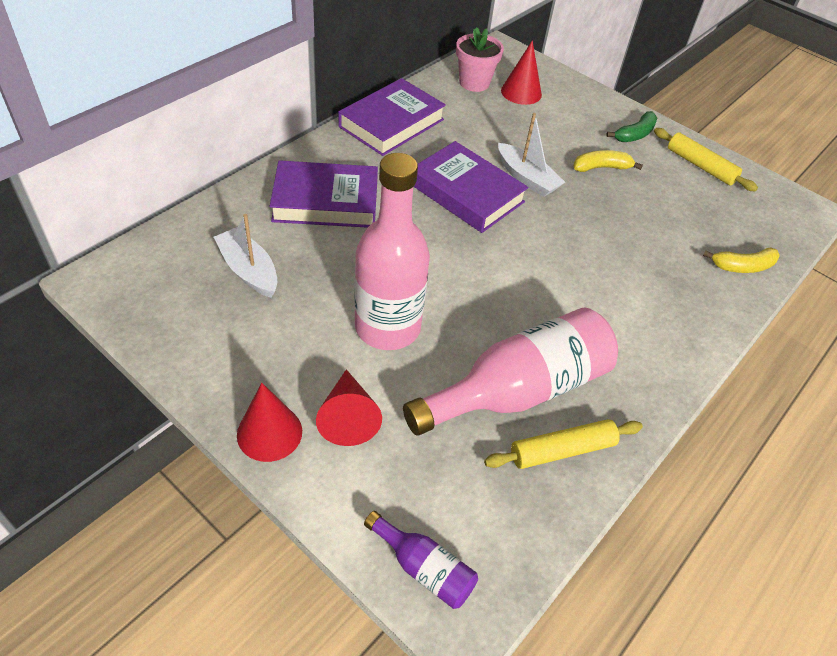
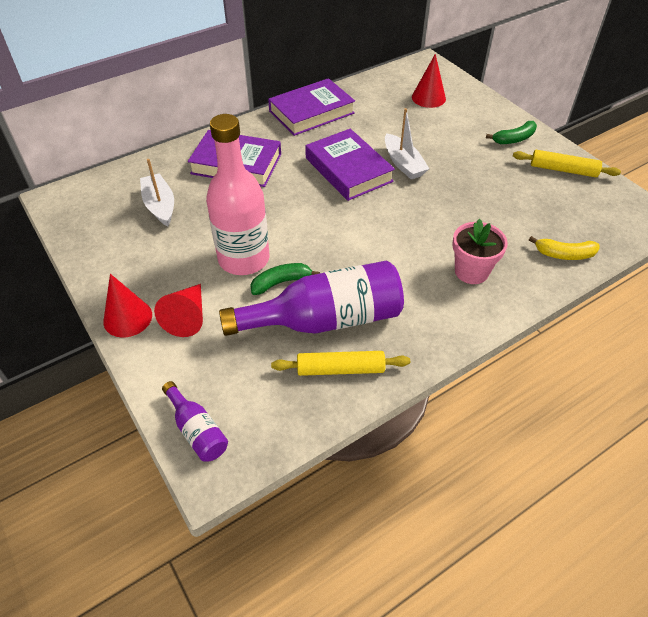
camera: 20 degrees right, 0 degrees up
(446, 351) = (281, 282): none -> green banana
(474, 83) = (392, 87): pink flower pot -> pink flower pot (471, 271)
(518, 390) = (325, 320): pink bottle -> purple bottle
(601, 167) = (472, 162): yellow banana -> none
(700, 166) = (563, 170): yellow rolling pin -> yellow rolling pin turned 45 degrees counterclockwise

